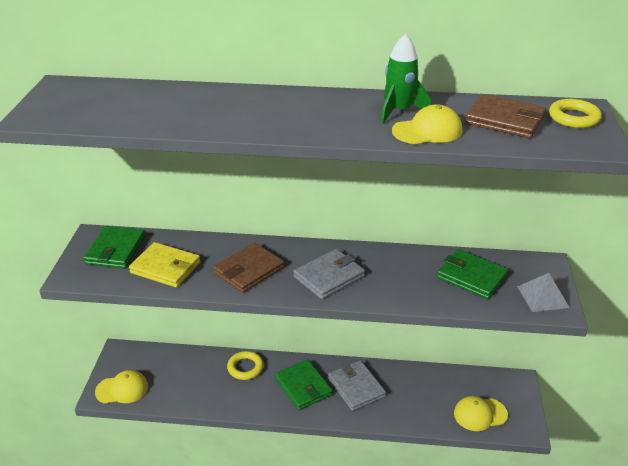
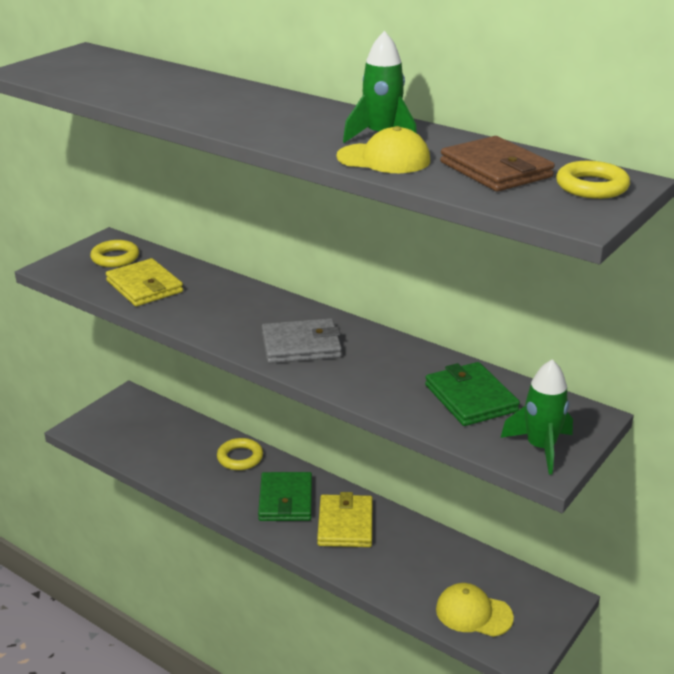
camera: 30 degrees right, 5 degrees down
(115, 250) = (115, 258): green wallet -> yellow ring
(122, 389) = (101, 431): yellow cap -> none
(249, 270) = (223, 314): brown wallet -> none
(356, 387) = (345, 524): grey wallet -> yellow wallet
(543, 297) = (540, 448): grey pyramid -> green rocket

